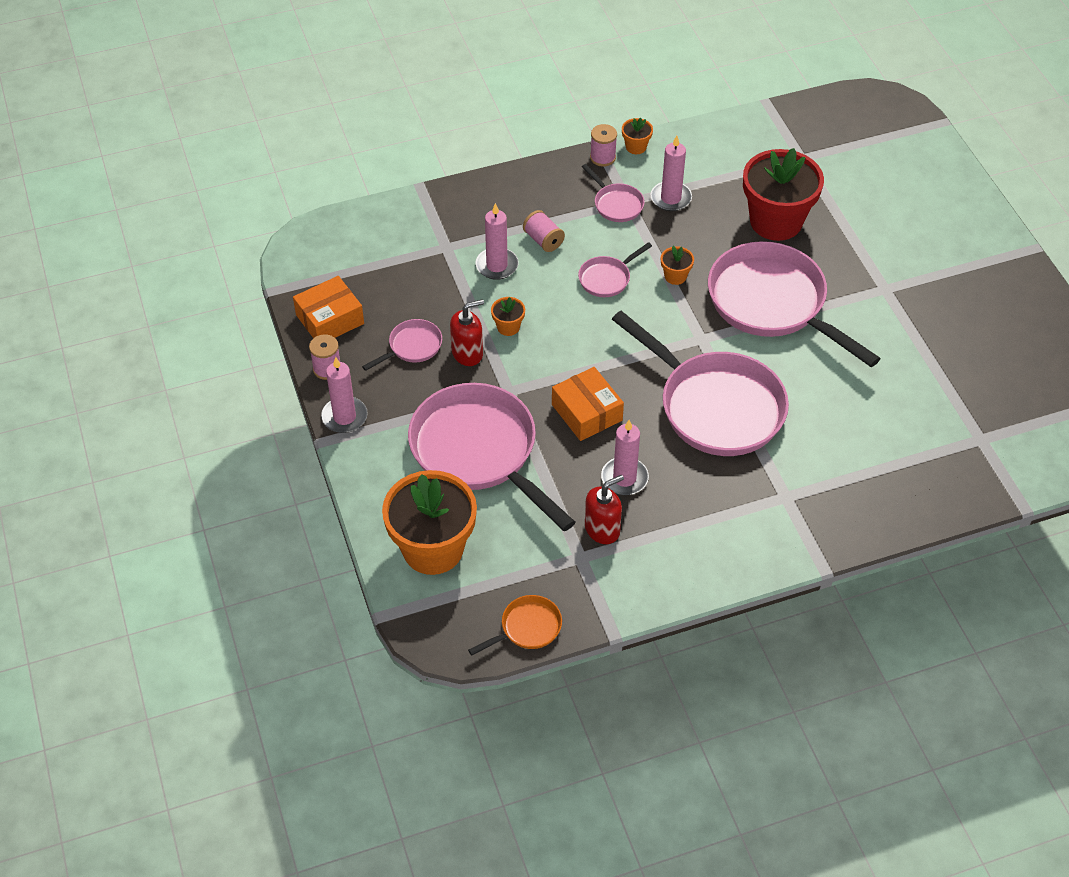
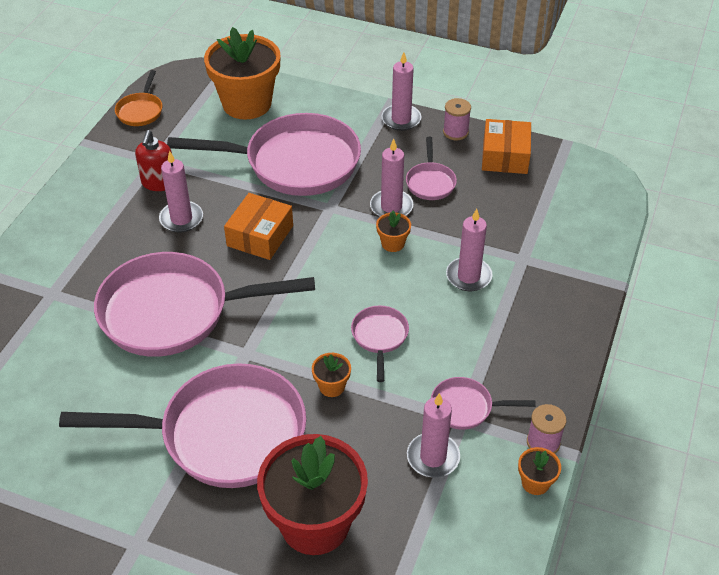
camera: 130 degrees right, 5 degrees down
(467, 353) = (391, 207): red soap dispenser -> pink candle
(543, 240) = (469, 324): pink spool -> none
(587, 412) = (260, 236): orange box -> orange box turned 75 degrees counterclockwise

